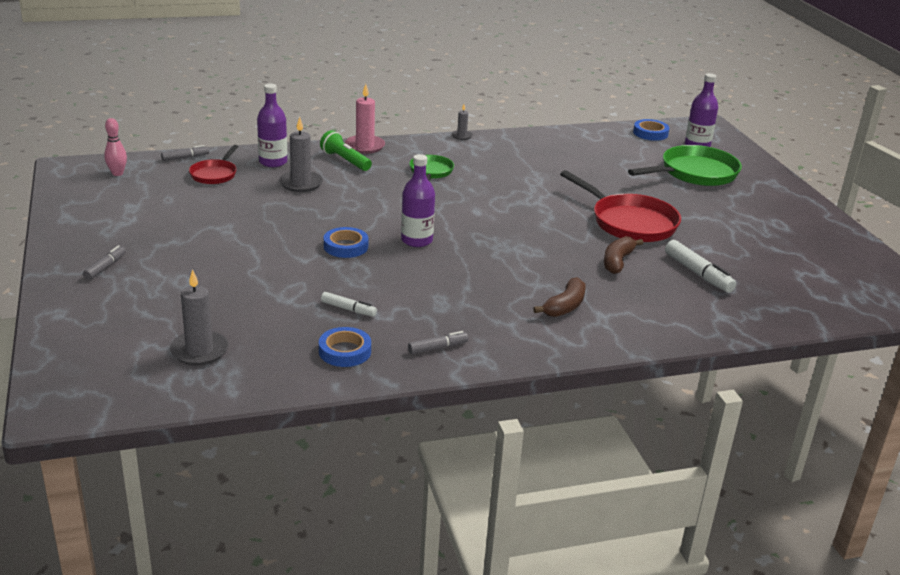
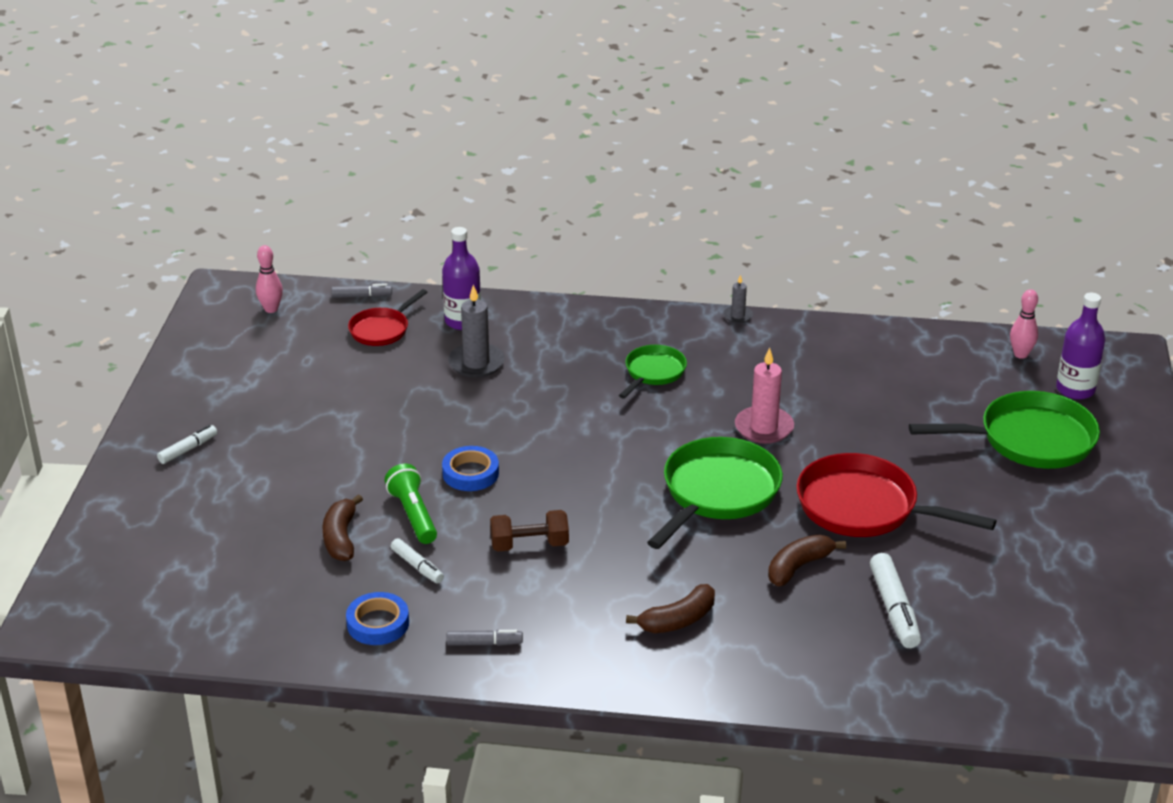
camera: 25 degrees right, 5 degrees up
(105, 267) = (188, 449): grey marker -> white marker
(199, 351) = (226, 586): grey candle -> none
(274, 302) = (341, 538): none -> brown banana
(345, 161) = (554, 334): green flashlight -> green flashlight (413, 515)
(365, 146) = (595, 313): pink candle -> pink candle (764, 428)
(416, 240) = (562, 481): purple bottle -> none
(423, 281) = (529, 545): none -> brown dumbbell
(529, 230) = (717, 493): none -> green pan
(629, 222) = (864, 507): red pan -> red pan turned 135 degrees clockwise
(650, 133) = (1020, 354): blue tape -> pink bowling pin

